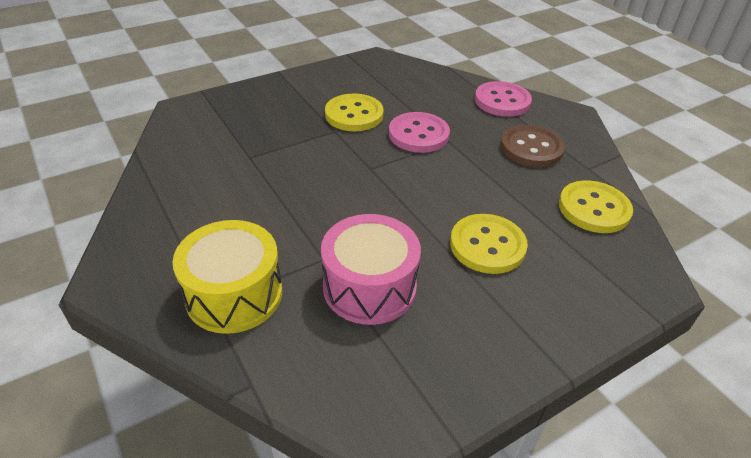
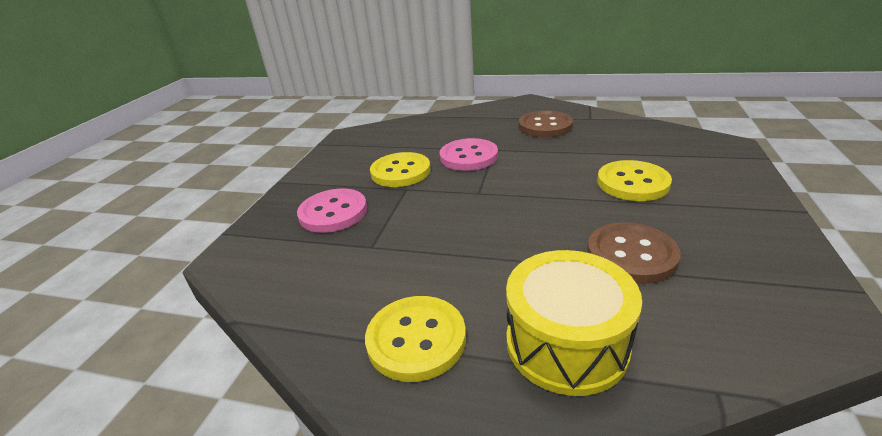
camera: 40 degrees left, 10 degrees down
(369, 287) = (631, 255): pink drum -> brown button
(502, 101) = (480, 115): pink button -> pink button (333, 212)
(594, 209) = (634, 133): yellow button -> yellow button (416, 339)

